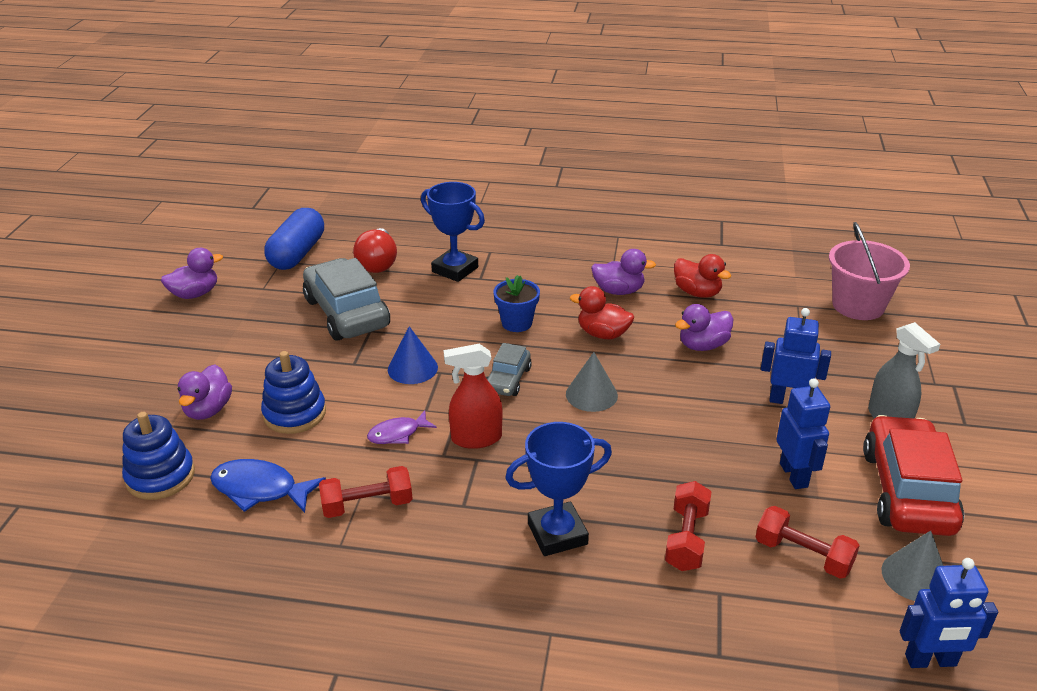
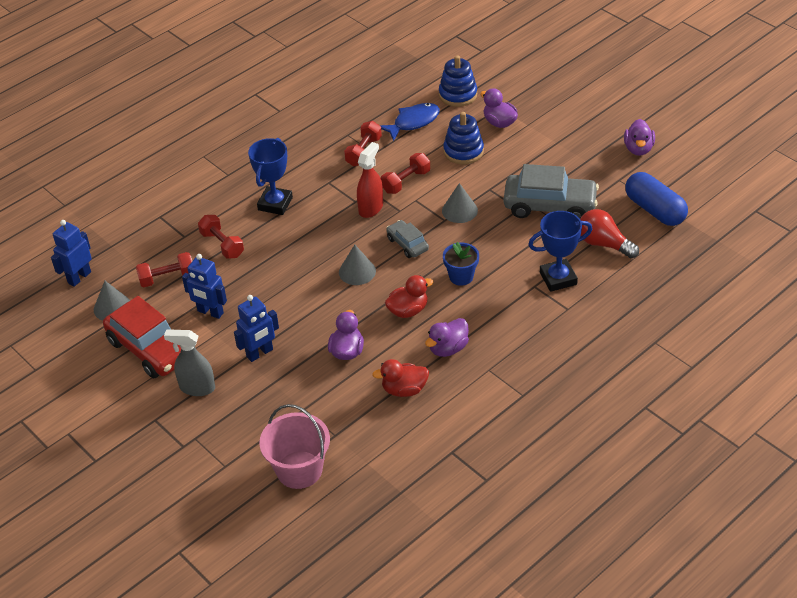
camera: 130 degrees right, 10 degrees up
(398, 434) = (406, 181): purple fish -> red dumbbell
(412, 368) = (459, 210): blue cone -> grey cone

